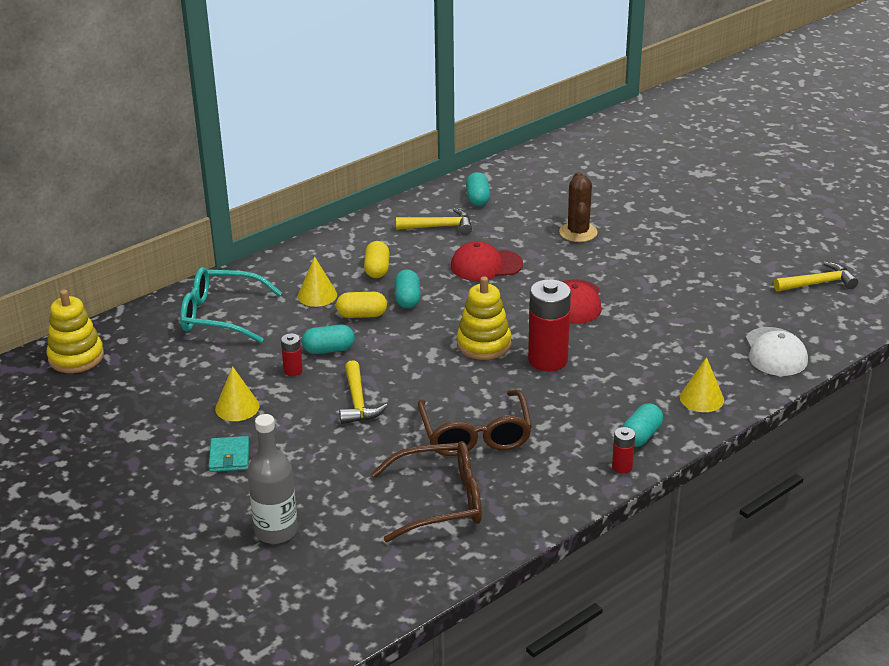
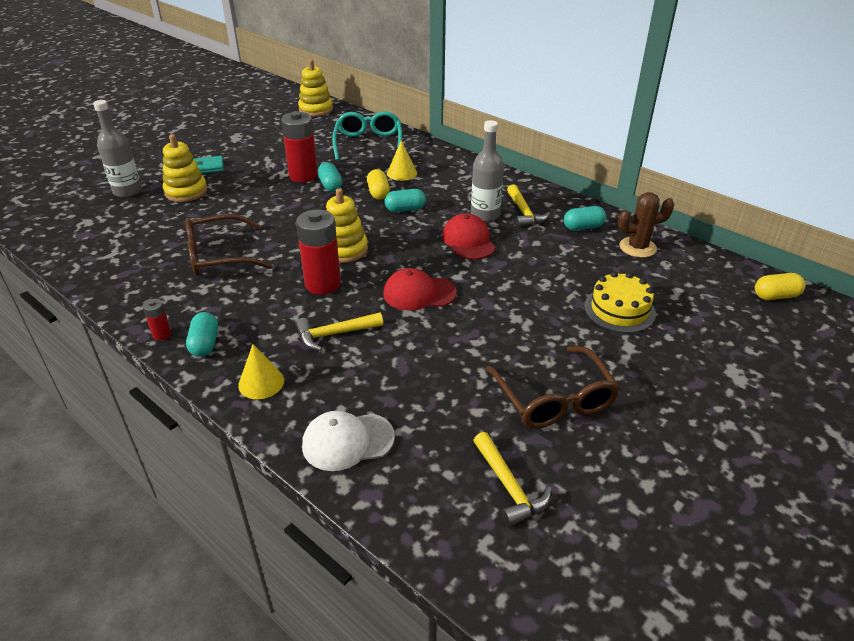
camera: 80 degrees right, 5 degrees up
(237, 407) = (261, 162): yellow cone -> none
(293, 371) = (303, 175): red battery -> red battery, size x2.13
(299, 473) = (186, 191): none -> yellow stacking toy
(358, 402) = (265, 203): yellow hammer -> yellow hammer (334, 334)
(377, 269) = (445, 192): yellow capsule -> yellow capsule (775, 296)
(436, 250) = (485, 215): none -> grey bottle
(440, 501) = (140, 248): brown glasses -> brown glasses (554, 399)
(578, 232) = (548, 288): brown cactus -> brown cactus (637, 247)
(616, 204) = (619, 310): none -> yellow cake
(641, 436) = (205, 344): turquoise capsule -> turquoise capsule turned 60 degrees clockwise

